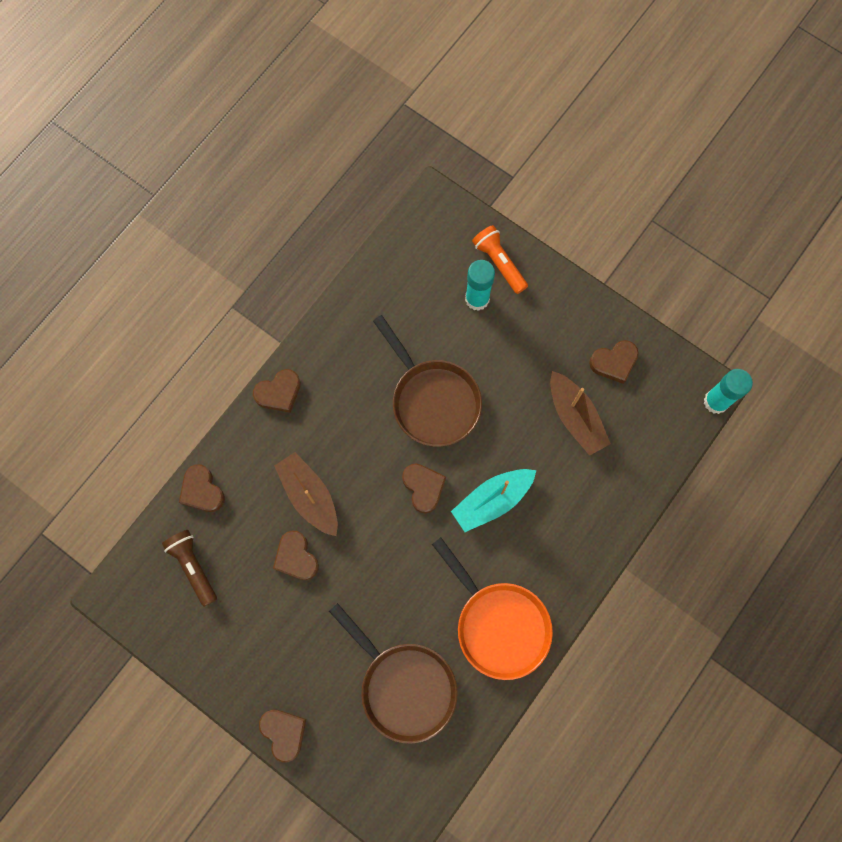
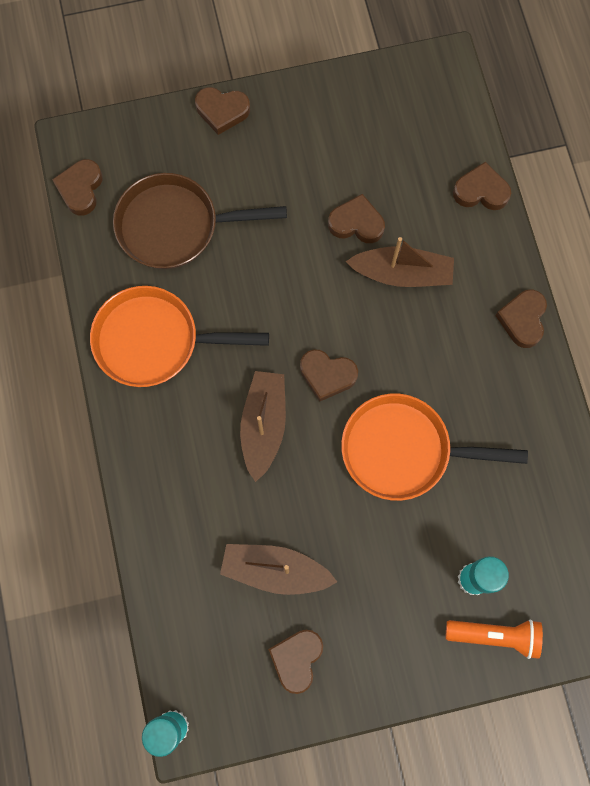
camera: 130 degrees right, 0 degrees up
(193, 567) = (418, 138): brown flashlight -> none
(432, 400) = (403, 450): brown pan -> orange pan
(433, 785) = (80, 189): none -> brown heart
(492, 501) = (263, 425): turquoise boat -> brown boat

